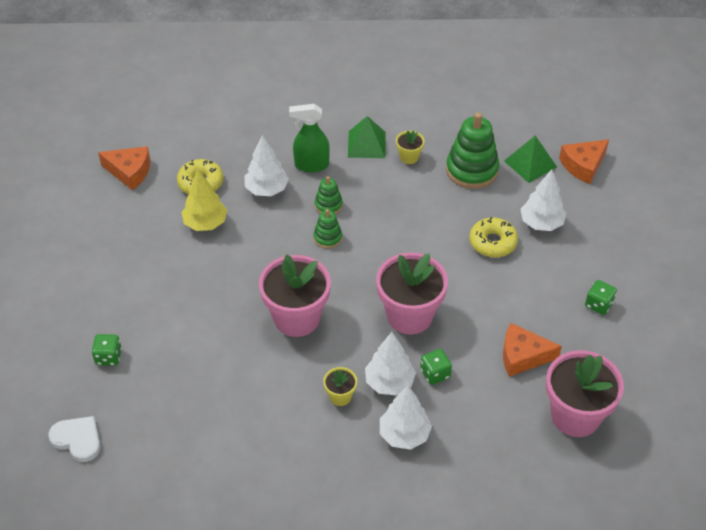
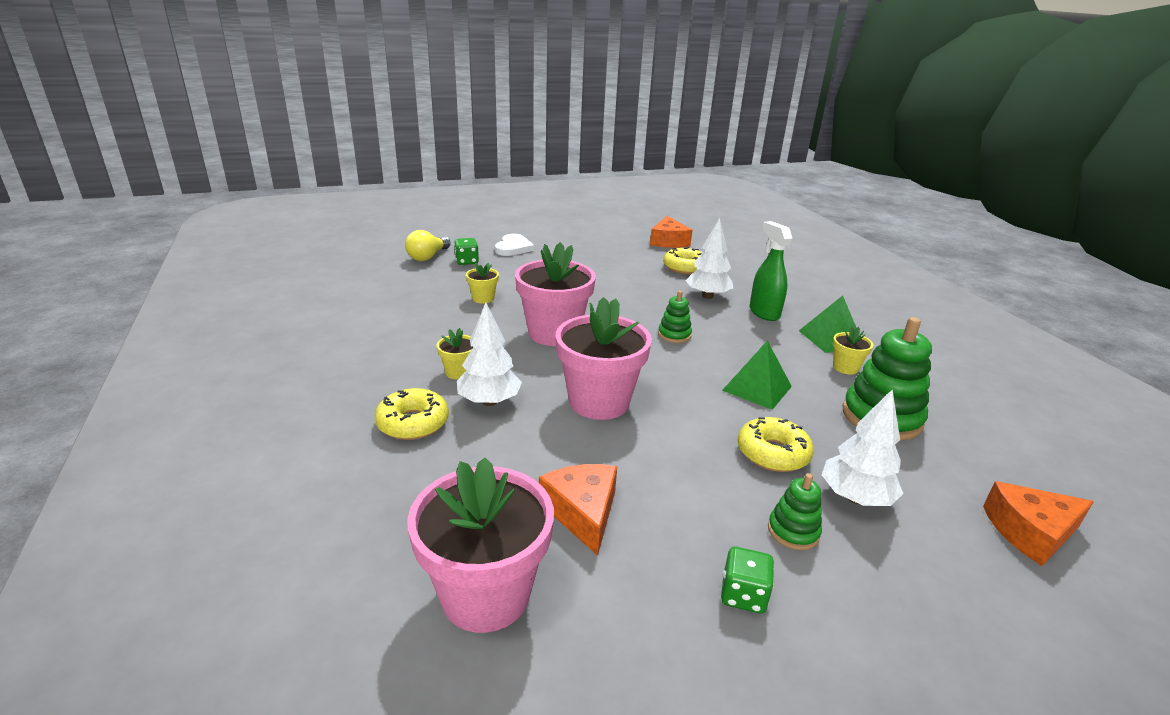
camera: 70 degrees right, 20 degrees down
(77, 439) = (379, 263): white heart -> white heart (513, 248)
(79, 391) = (428, 257): none -> yellow light bulb
(205, 223) = (639, 276): yellow tree -> none
(207, 357) = (483, 298): none -> yellow flower pot
(328, 205) = (719, 329): green stacking toy -> green stacking toy (793, 531)
(404, 435) = (413, 423): white tree -> yellow donut
(435, 374) = (516, 434): green dice -> none
(530, 164) = (959, 470): green pyramid -> green pyramid (757, 388)
(583, 165) = (1030, 532): orange cheese -> orange cheese turned 45 degrees counterclockwise

